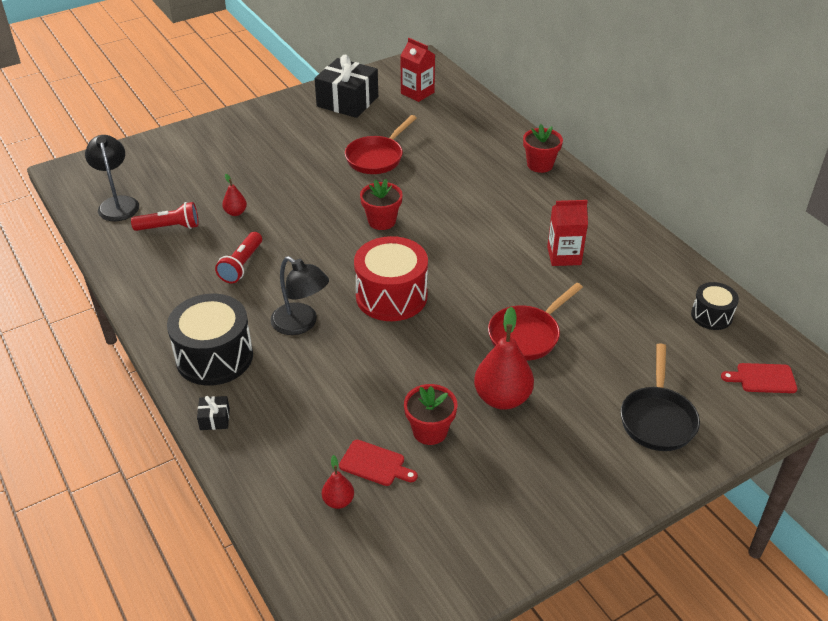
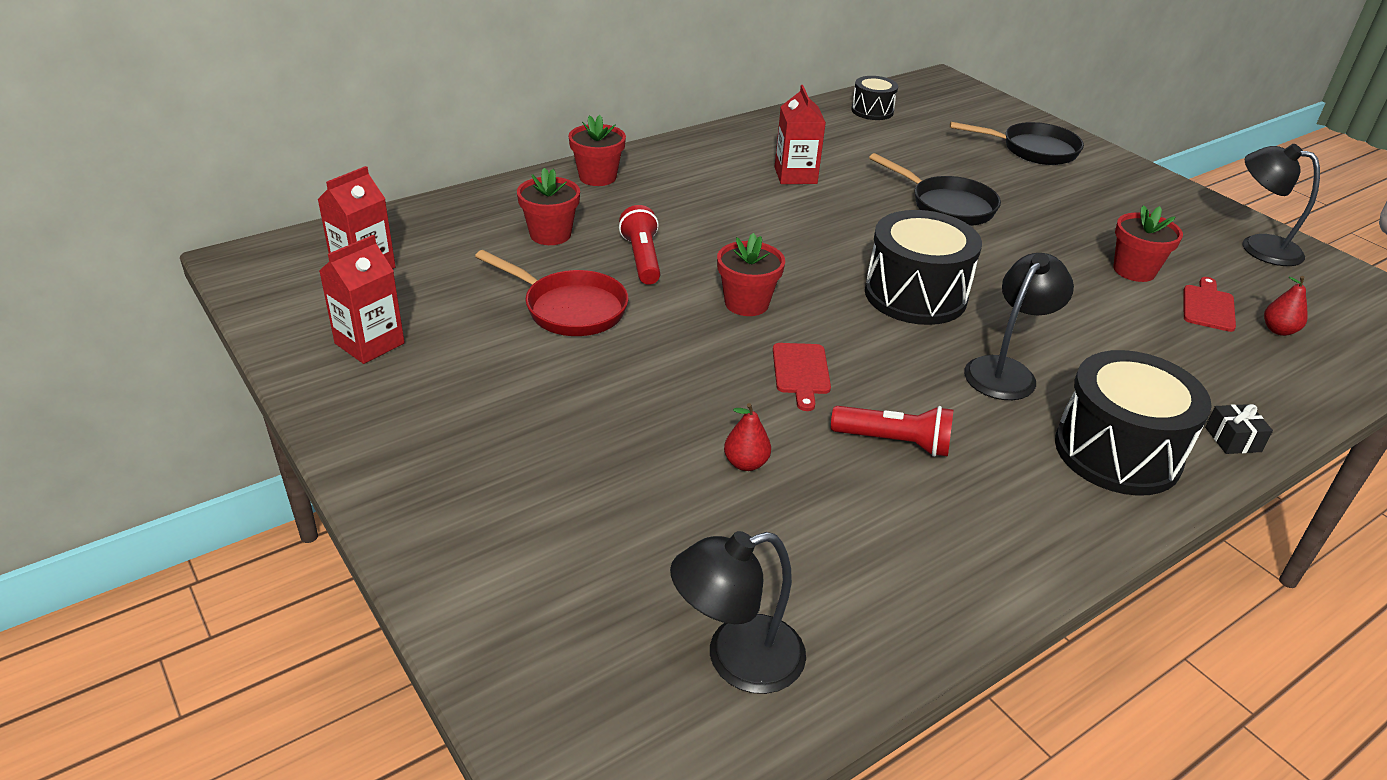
camera: 95 degrees left, 5 degrees down
(170, 227) = (807, 553): red flashlight -> red flashlight (642, 259)
(347, 101) = (369, 343): black gift -> red carton
(391, 296) = (915, 295): red drum -> black drum
(459, 149) = (550, 234): none -> red flower pot
(479, 545) = (1258, 247): none -> black lamp
(502, 398) = (1056, 225): red pear -> none
(527, 335) = (947, 206): red pan -> black pan
(762, 378) = (951, 101): red cutting board -> red cutting board (801, 372)

